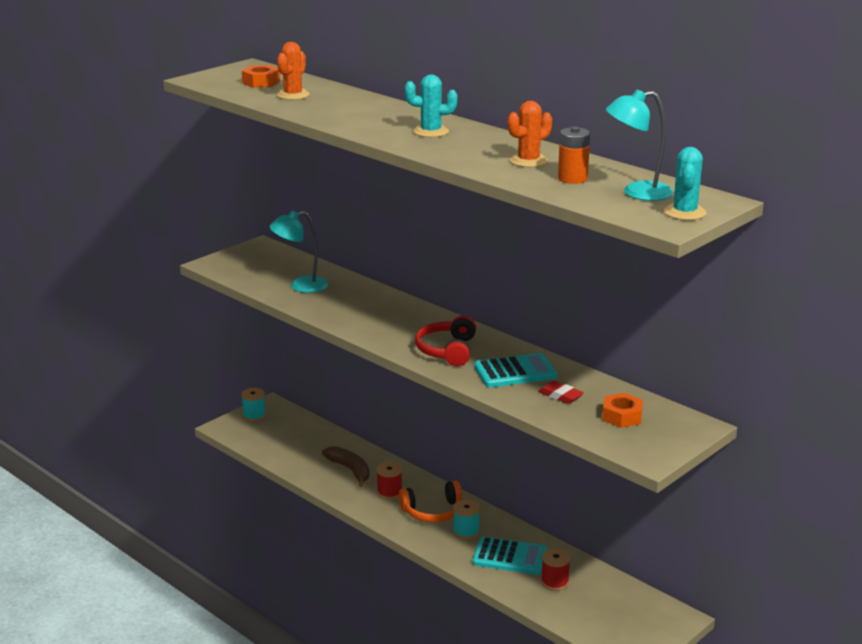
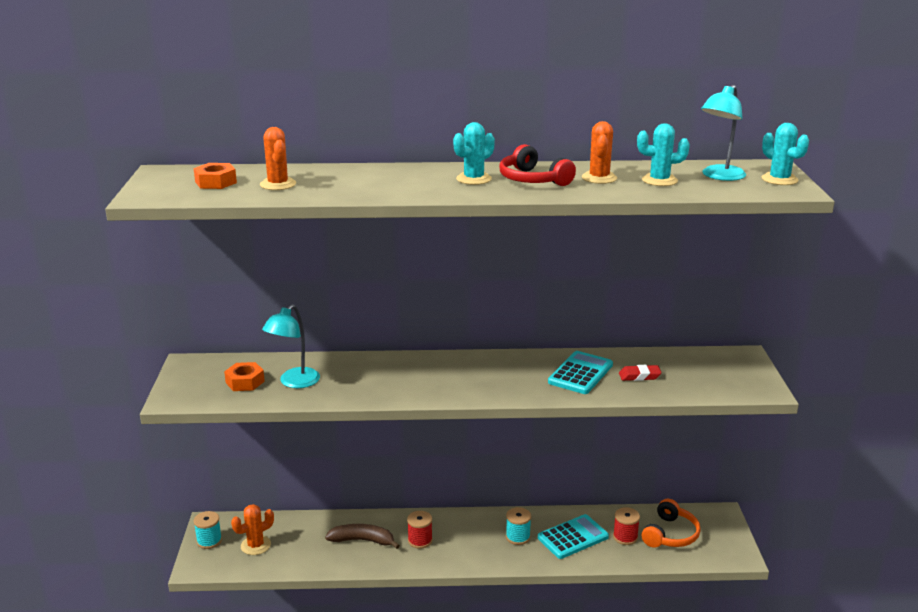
camera: 45 degrees left, 0 degrees up
(277, 434) = (256, 545): none -> orange cactus
(433, 512) = (473, 536): orange headphones -> orange headphones (670, 534)
(447, 350) = (507, 380): red headphones -> red headphones (532, 180)
(572, 179) = (659, 180): orange battery -> turquoise cactus
(622, 416) = (698, 371): orange nut -> orange nut (245, 382)

